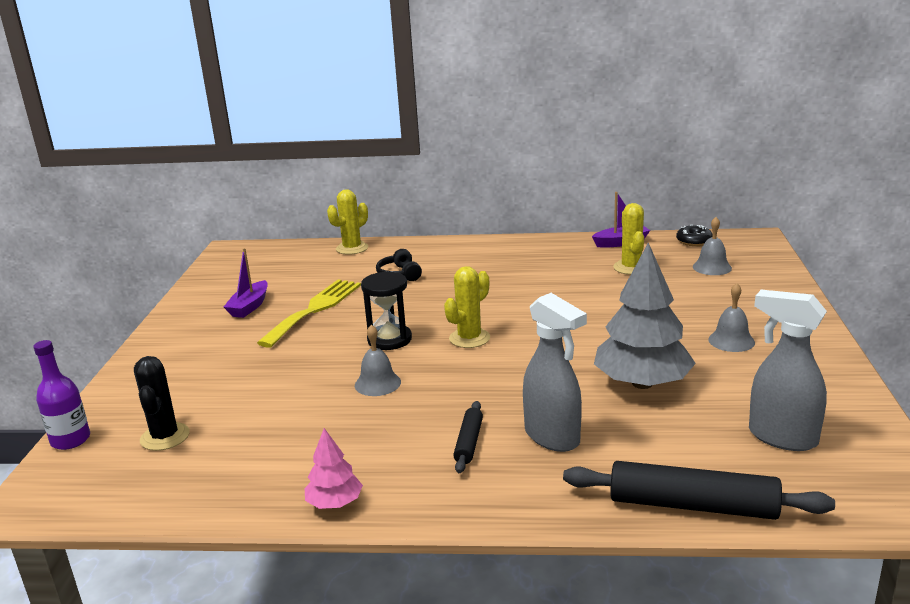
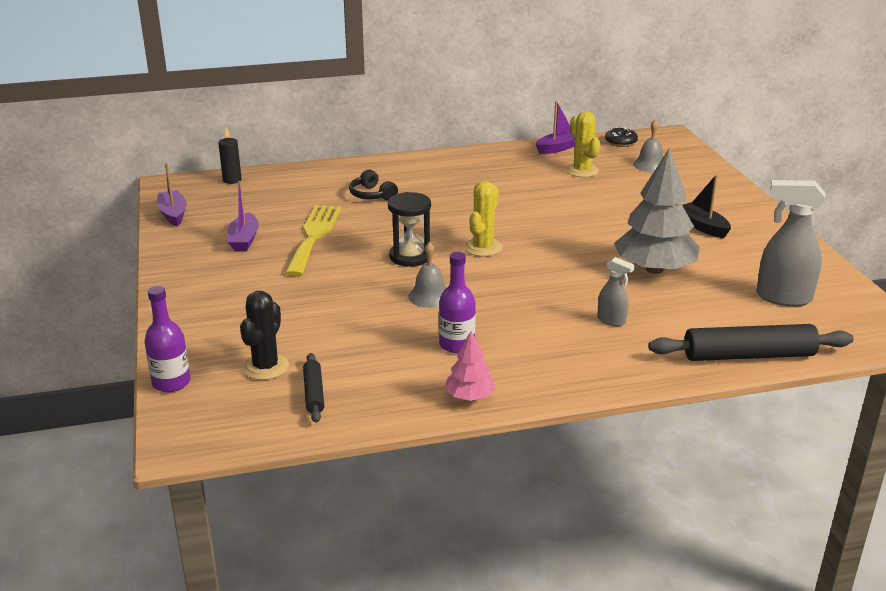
camera: 20 degrees left, 5 degrees up
(165, 437) = (265, 367): black cactus -> black cactus turned 45 degrees clockwise
(209, 276) = (173, 214): none -> purple boat
(285, 250) = (232, 180): none -> black candle
(352, 248) = (302, 173): yellow cactus -> none
(365, 441) = (456, 344): none -> purple bottle
(469, 442) = (546, 334): black rolling pin -> black rolling pin (314, 393)
(552, 437) = (611, 321): grey spray bottle -> grey spray bottle, size x0.53
(731, 341) = (702, 227): grey bell -> black boat

